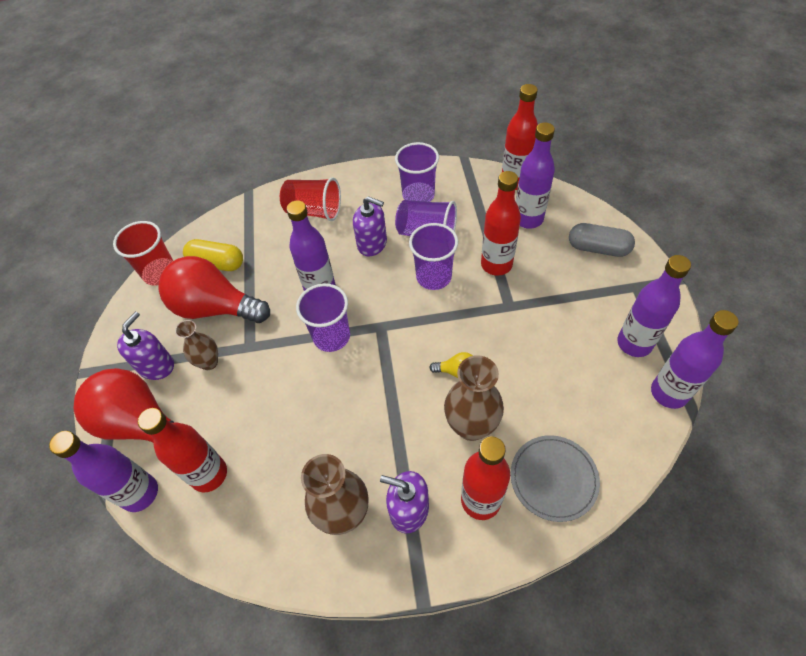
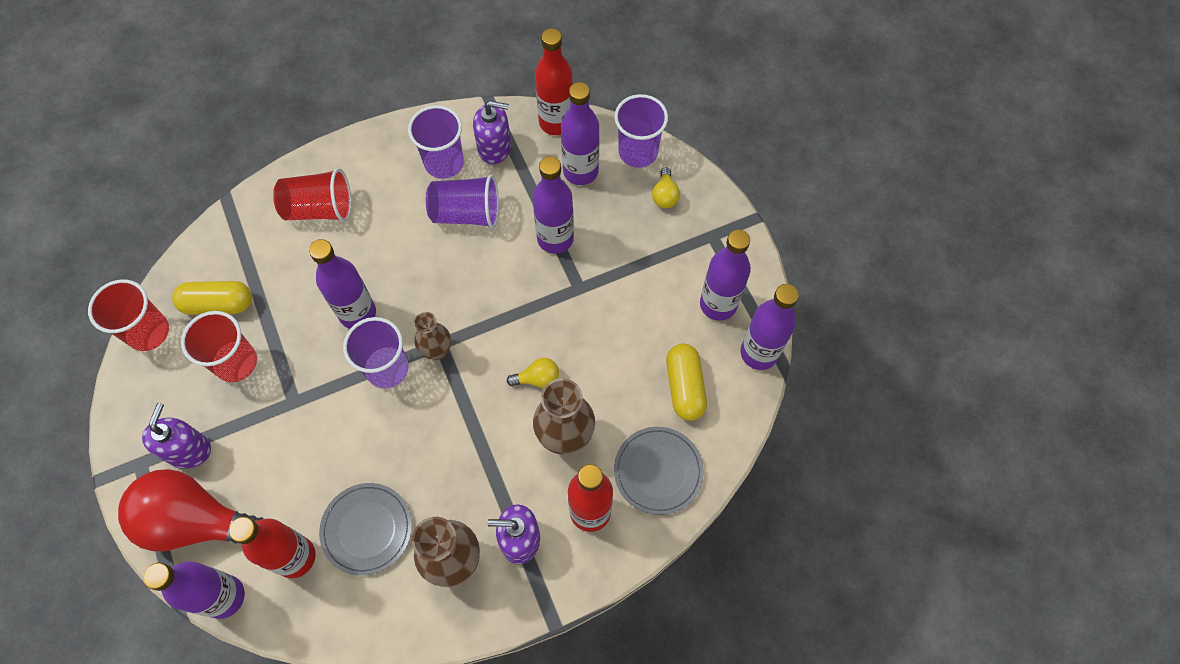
camera: 20 degrees left, 10 degrees up
(209, 362) = (252, 432): brown vase -> brown vase (437, 350)
(215, 307) = (236, 362): red light bulb -> red cup
(276, 465) = (367, 529): none -> grey plate
(372, 244) = (404, 240): purple soap dispenser -> purple soap dispenser (494, 148)
(434, 277) = (487, 269): purple cup -> purple cup (638, 152)
(496, 264) = (555, 239): red bottle -> purple bottle
(592, 408) = (684, 387): none -> yellow capsule
(598, 248) = (664, 195): grey capsule -> yellow light bulb

